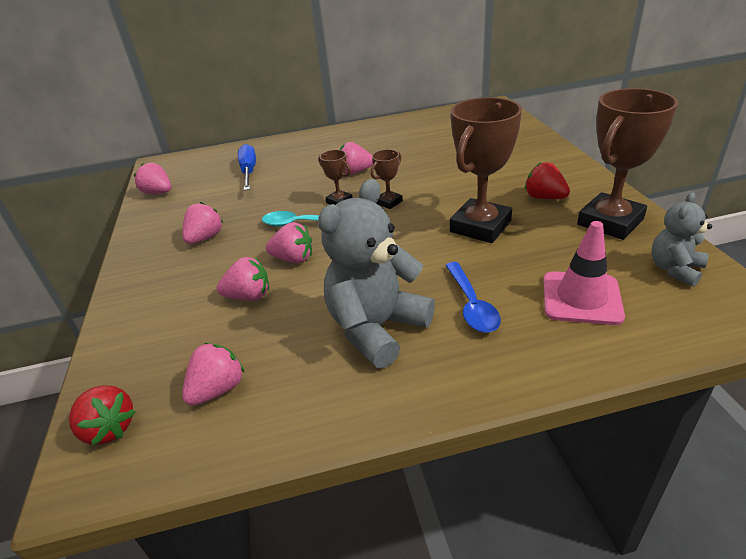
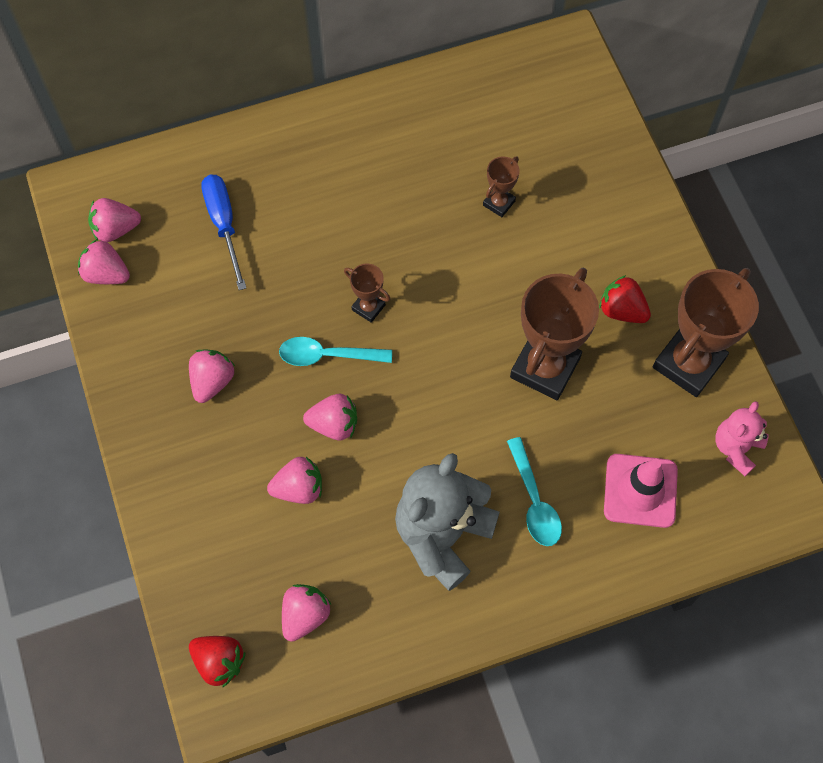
camera: 10 degrees left, 30 degrees up
(355, 172) = (379, 235): pink strawberry -> pink strawberry (116, 229)
(389, 202) = (433, 312): brown trophy -> brown trophy (499, 203)
(471, 304) = (534, 500): blue spoon -> turquoise spoon
(674, 269) = (736, 448): grey teddy bear -> pink teddy bear

